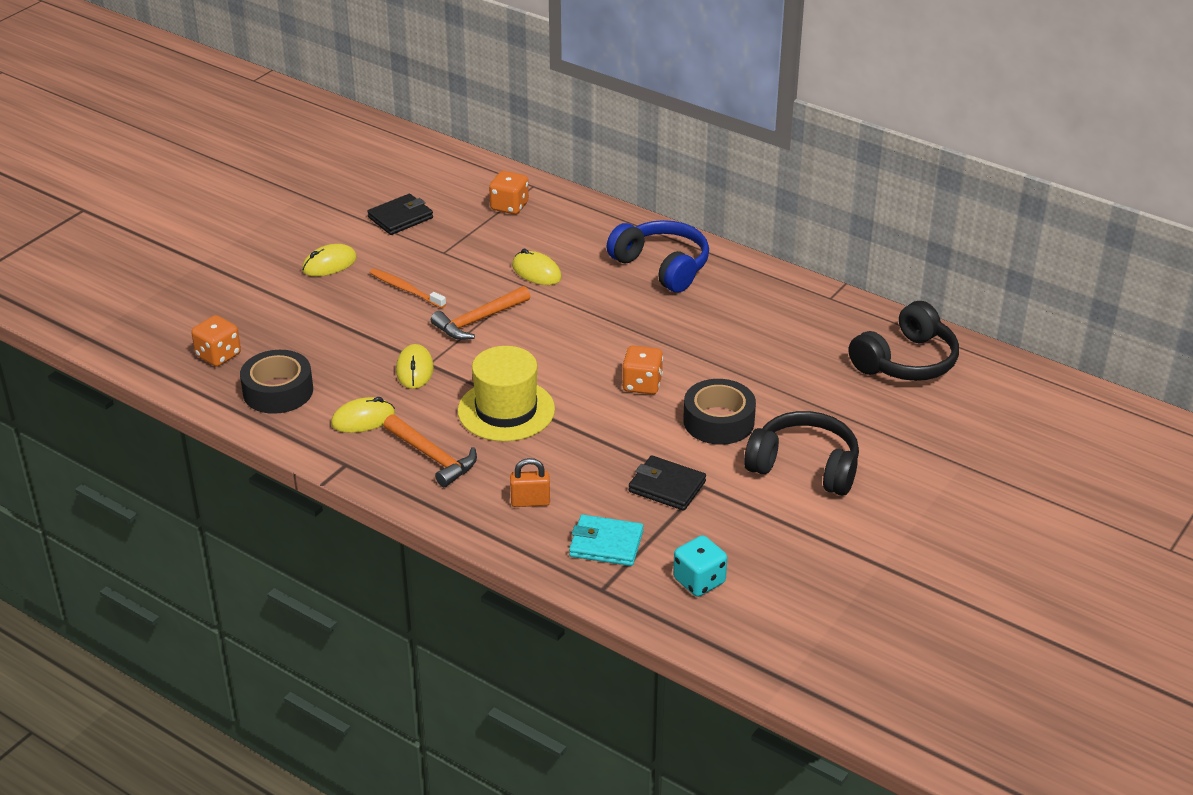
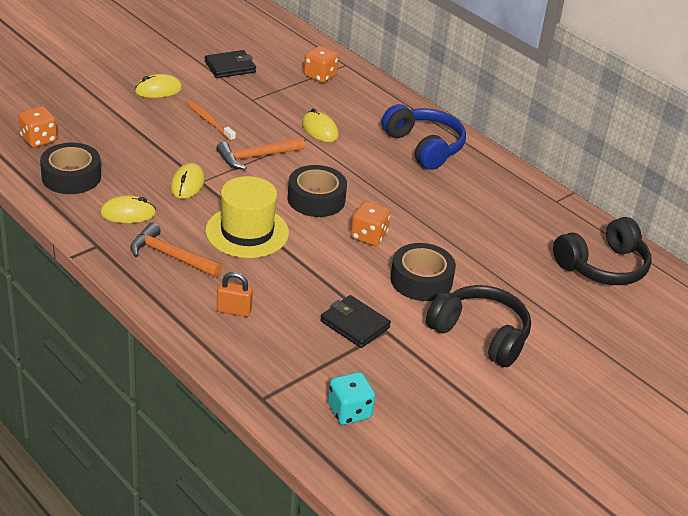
camera: 10 degrees right, 0 degrees up
(433, 457) = (170, 256): orange hammer -> orange hammer turned 150 degrees clockwise
(566, 355) = (316, 199): none -> black tape
(606, 544) = (282, 361): turquoise wallet -> none

